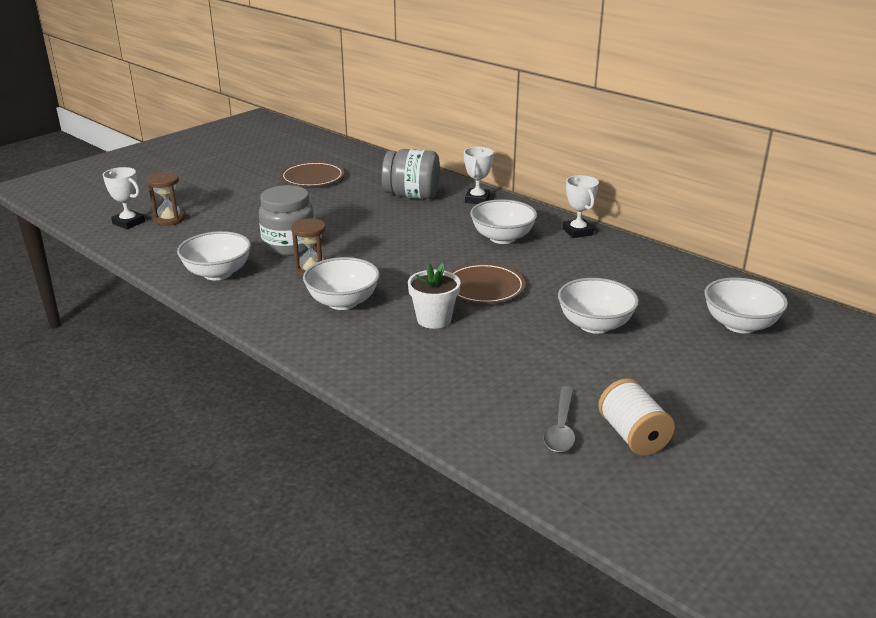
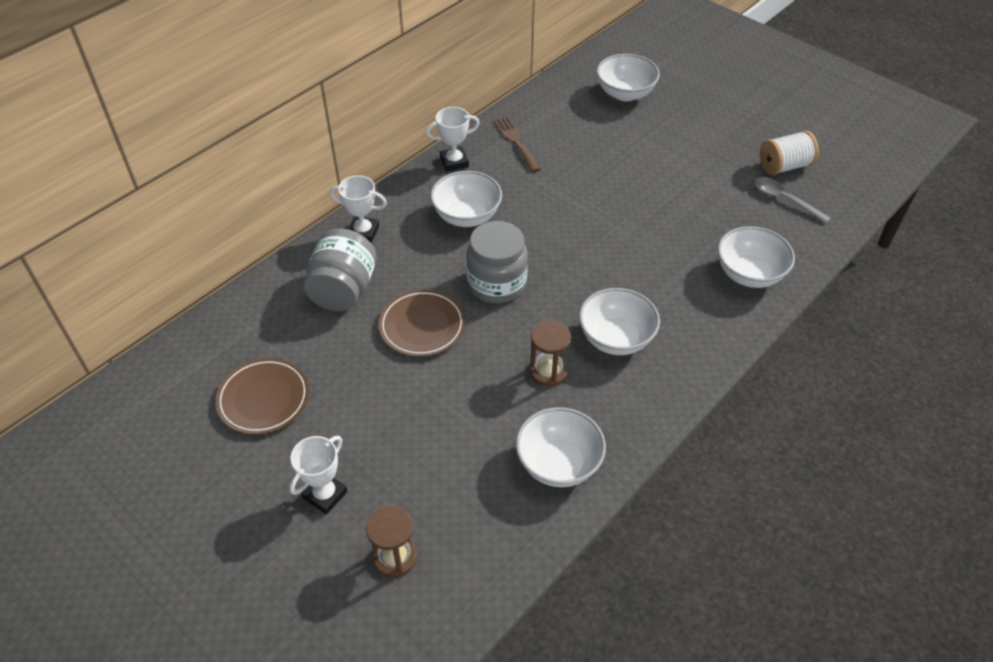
camera: 90 degrees left, 20 degrees up
(129, 222) = (402, 612): white trophy -> white trophy (325, 495)
(289, 246) = (483, 400): grey jar -> grey jar (497, 284)
(434, 319) = (641, 269): white flower pot -> none
(484, 287) = (576, 233): brown plate -> brown plate (422, 326)
(561, 428) = (785, 200): grey spoon -> grey spoon turned 150 degrees counterclockwise
(595, 325) = (636, 169): white bowl -> white bowl (749, 274)
(620, 260) = (516, 141): none -> brown fork

